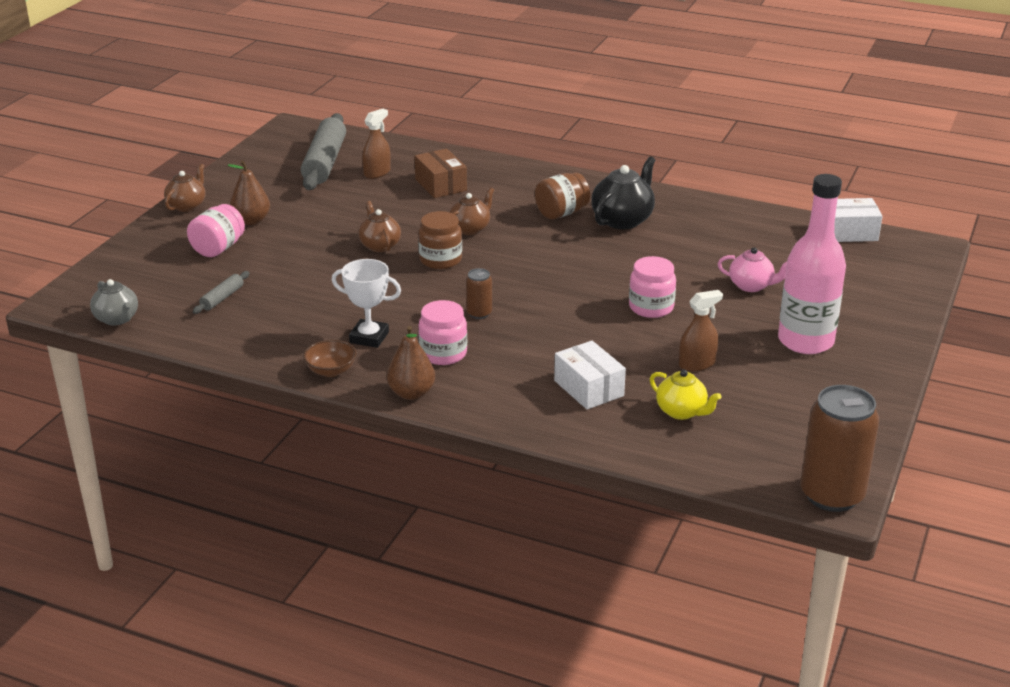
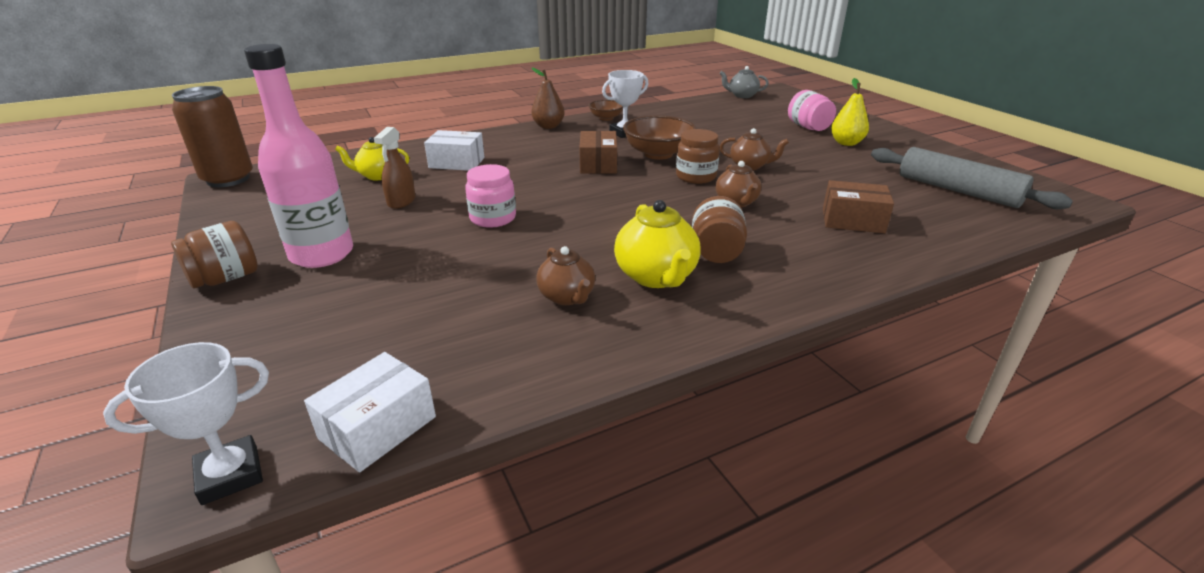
camera: 130 degrees right, 0 degrees up
(187, 206) = (896, 133): brown teapot -> brown teapot (567, 297)
(222, 298) = (733, 116): grey rolling pin -> none
(251, 221) = (846, 143): brown pear -> yellow pear
(377, 173) = (912, 203): brown spray bottle -> none
(408, 295) = (658, 154): none -> brown bowl
(443, 354) = (571, 143): pink jar -> none
(479, 313) = (598, 164): brown can -> brown box
(623, 220) = (656, 277): black teapot -> yellow teapot
(751, 286) = (429, 278): pink teapot -> none
(885, 355) = (225, 278): none -> brown jar
(922, 246) = (230, 475): none -> white trophy

